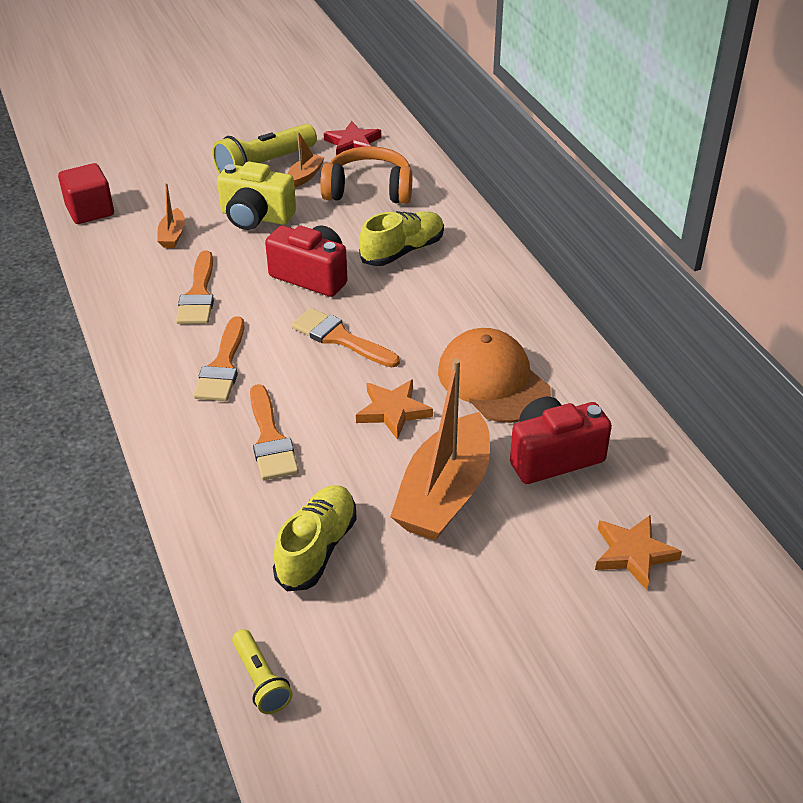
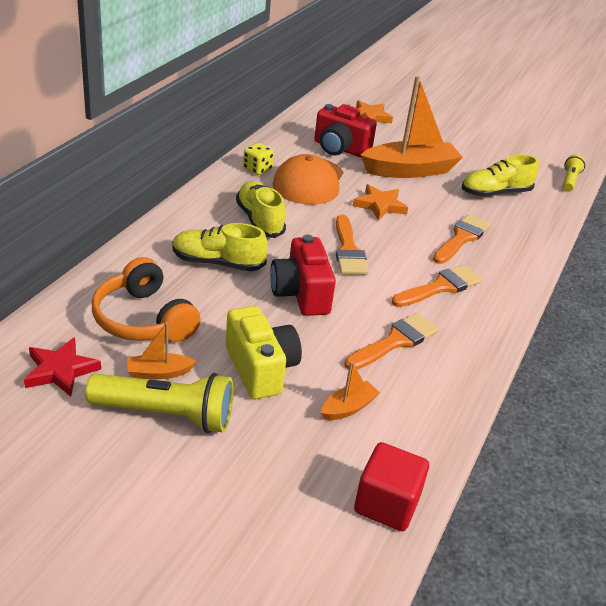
camera: 135 degrees left, 5 degrees down
(447, 306) = (259, 220): none -> yellow shoe
(552, 353) = (257, 169): none -> yellow dice

